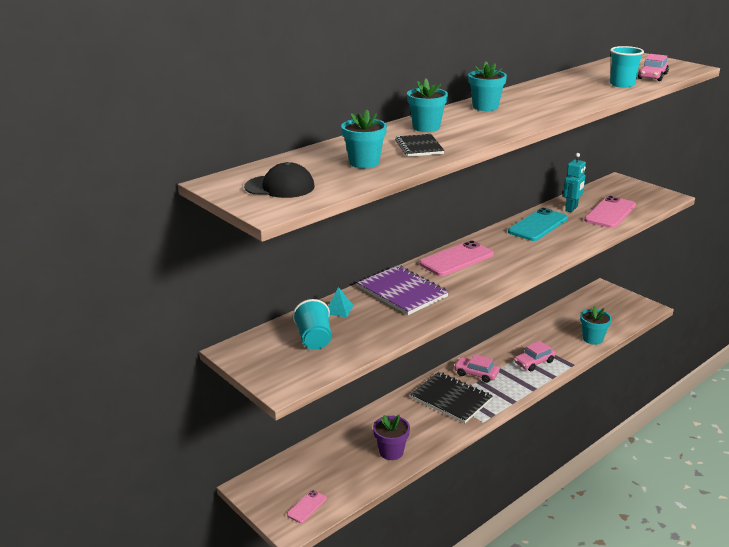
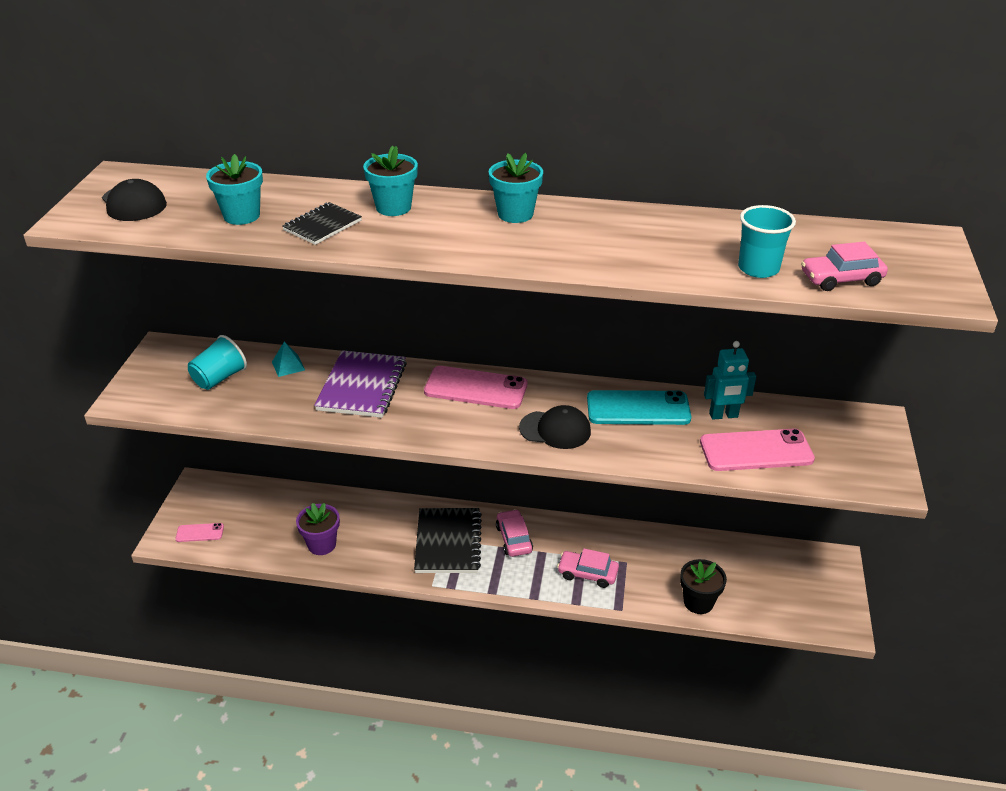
camera: 50 degrees right, 10 degrees up
(528, 252) = (555, 430): none -> black cap
(592, 339) = (698, 602): turquoise flower pot -> black flower pot

